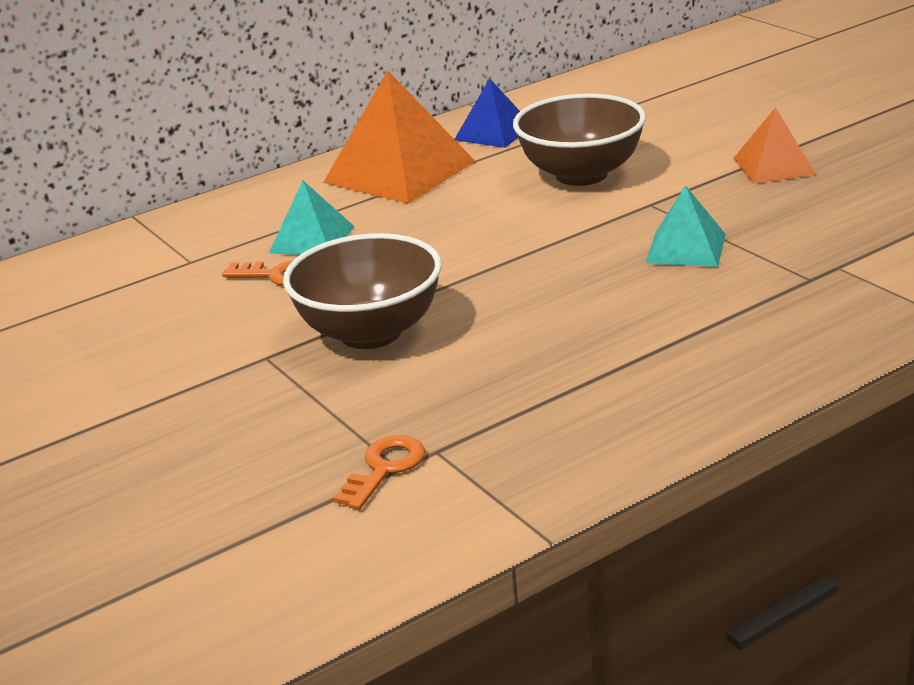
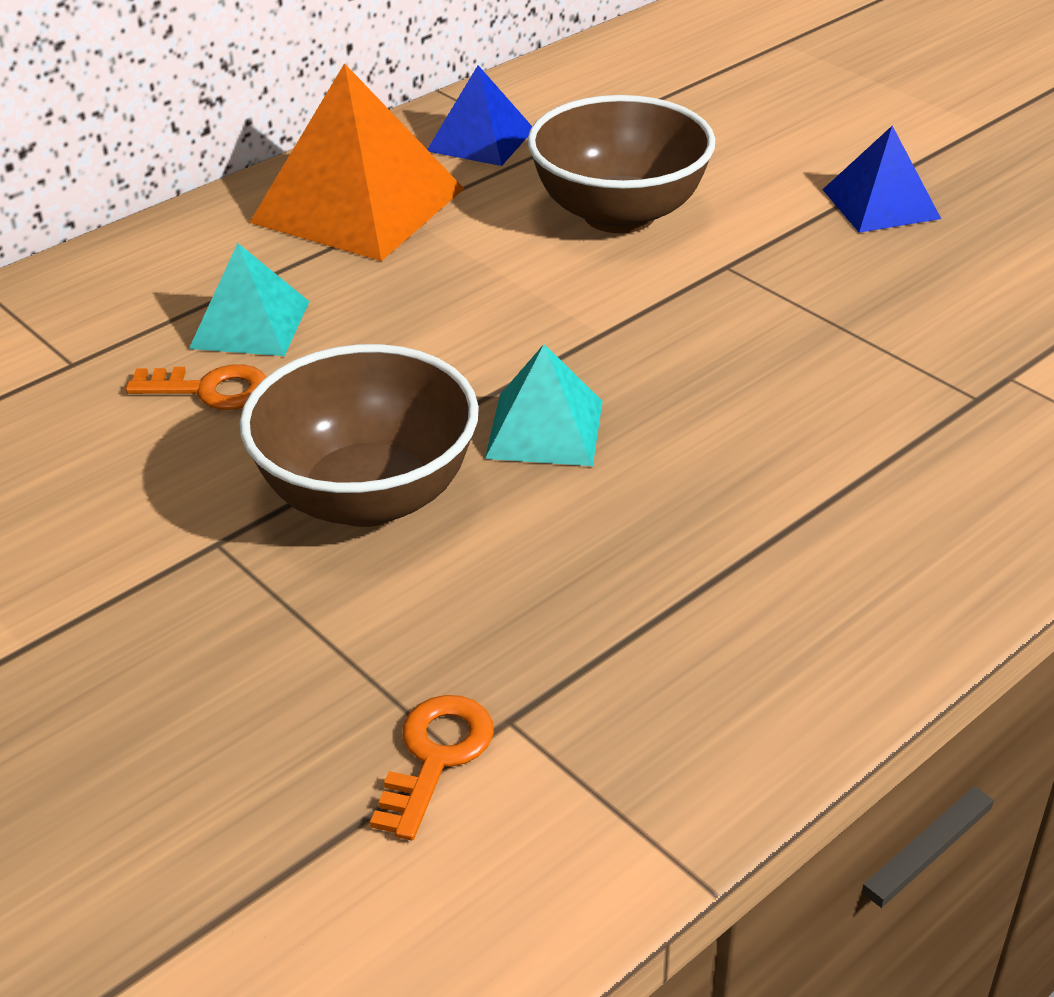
camera: 10 degrees left, 10 degrees up
(685, 248) = (793, 344): turquoise pyramid -> turquoise pyramid (544, 429)
(773, 166) = (880, 204): orange pyramid -> blue pyramid

